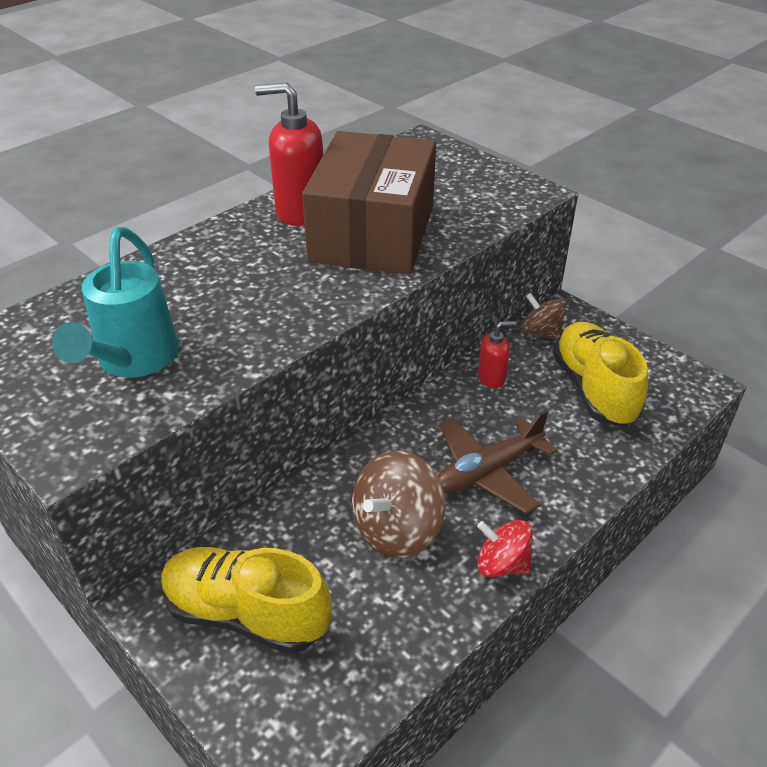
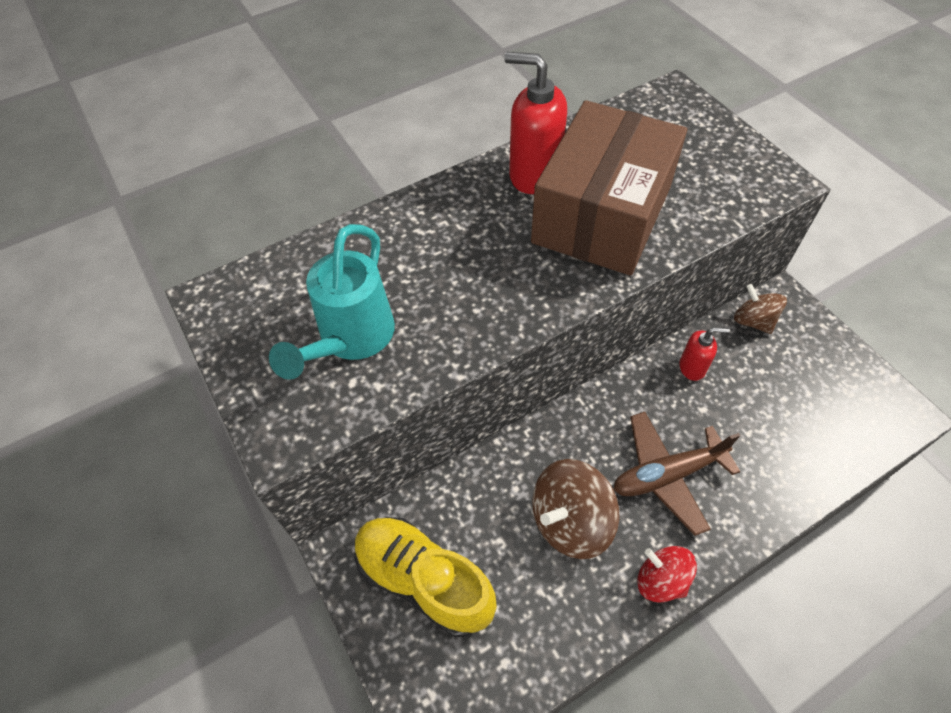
camera: 15 degrees right, 15 degrees up
(594, 389) = (793, 400): yellow shoe -> none

